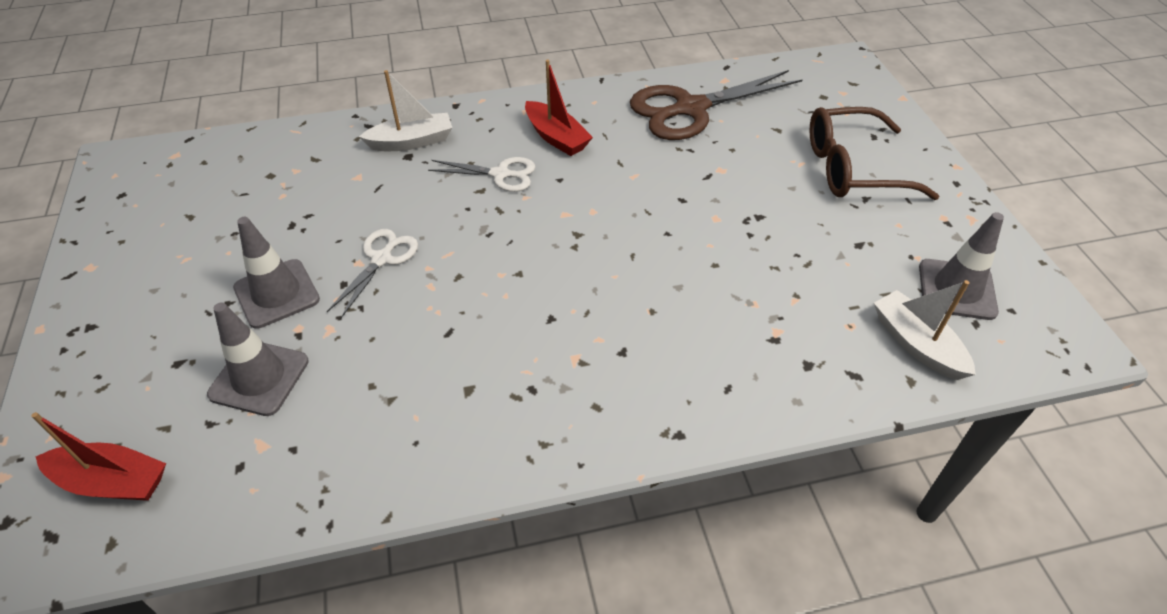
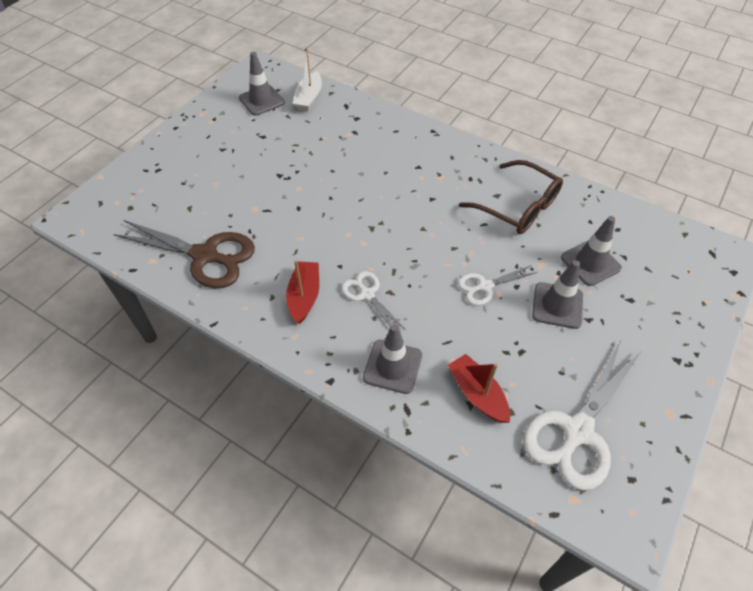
camera: 135 degrees left, 5 degrees up
(112, 482) = (679, 259): red boat -> red boat (477, 394)
(193, 197) = (577, 431): none -> white scissors
(412, 142) = (392, 366): white boat -> grey traffic cone
(852, 168) = (199, 164): brown glasses -> brown glasses (518, 207)

